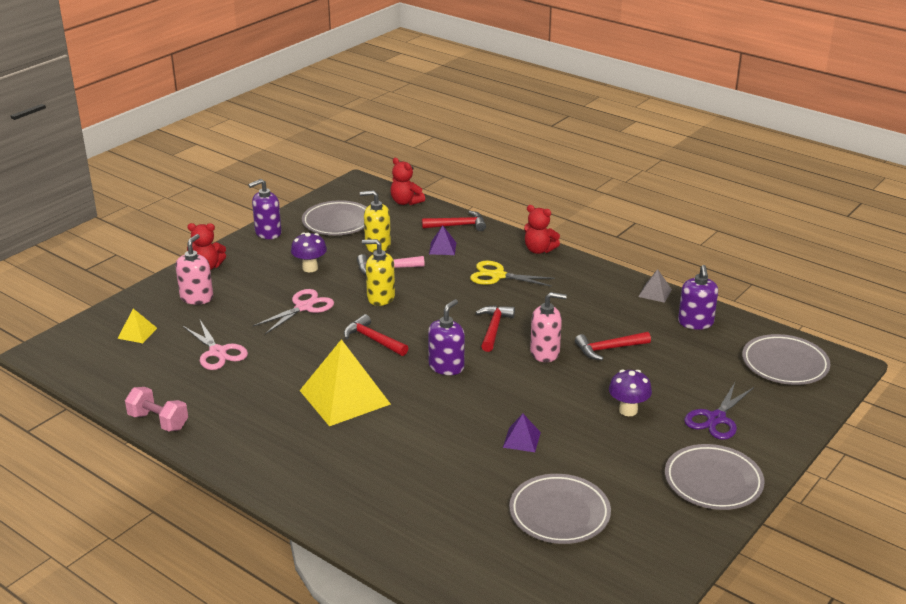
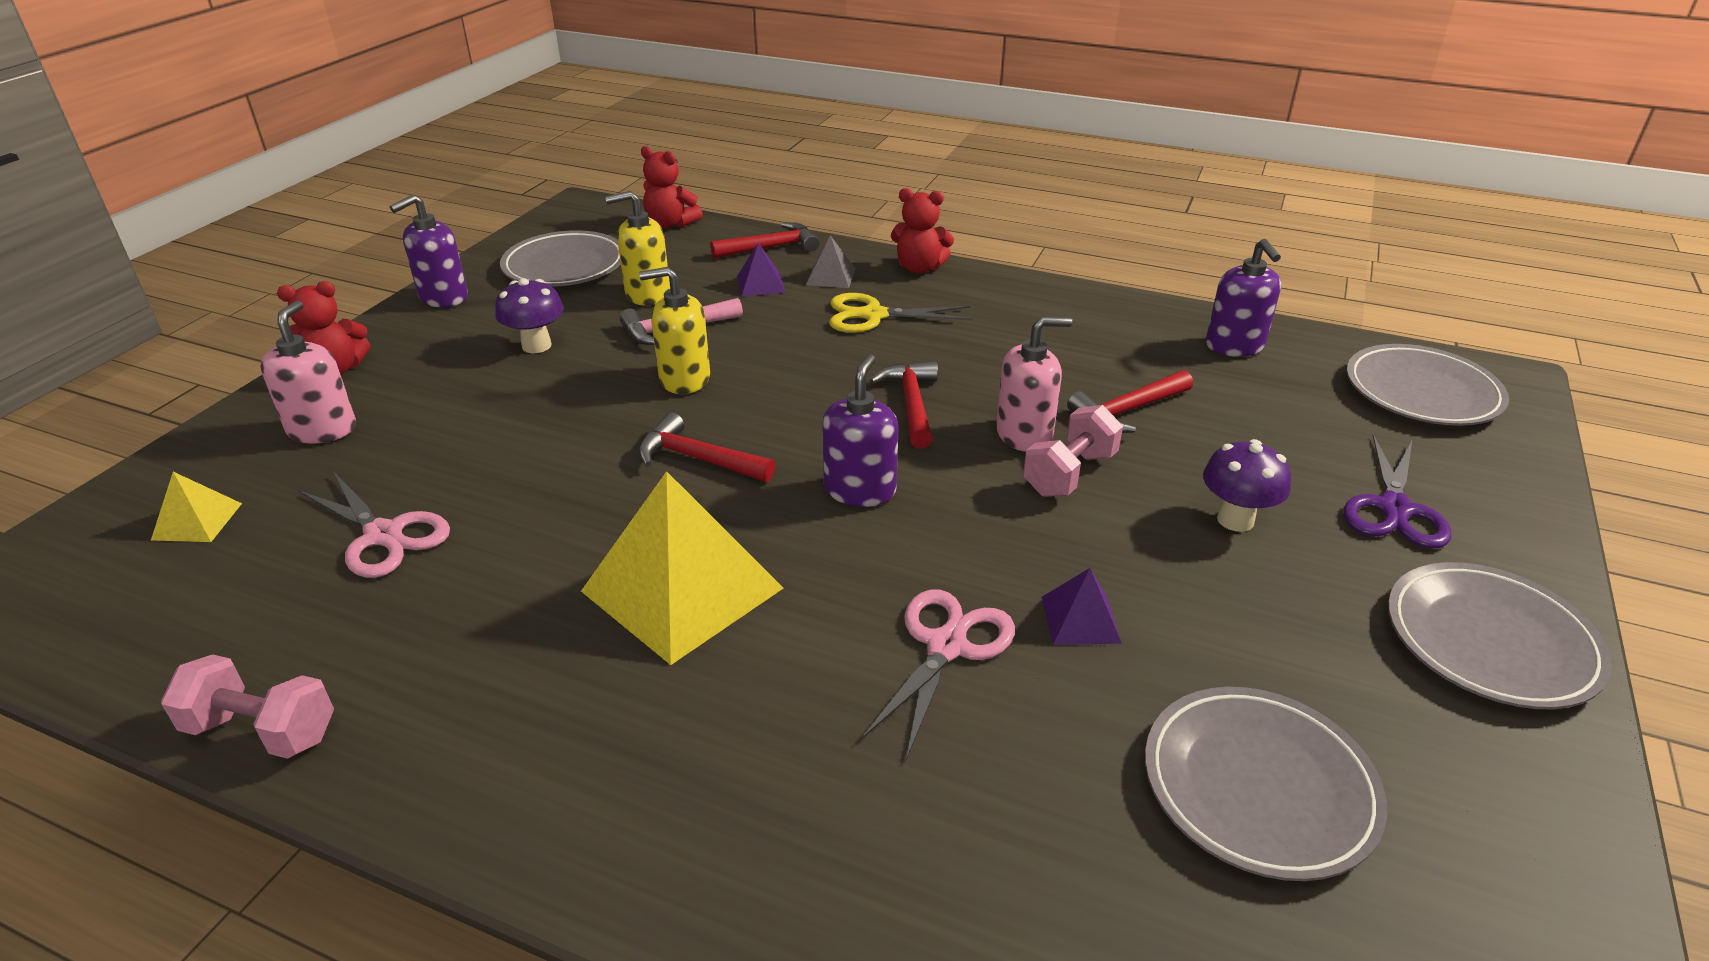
camera: 15 degrees left, 5 degrees up
(304, 307) = (544, 417): pink scissors -> pink scissors (946, 646)
(557, 375) = (1069, 474): none -> pink dumbbell
(655, 293) = (1139, 308): grey pyramid -> grey pyramid (830, 276)

